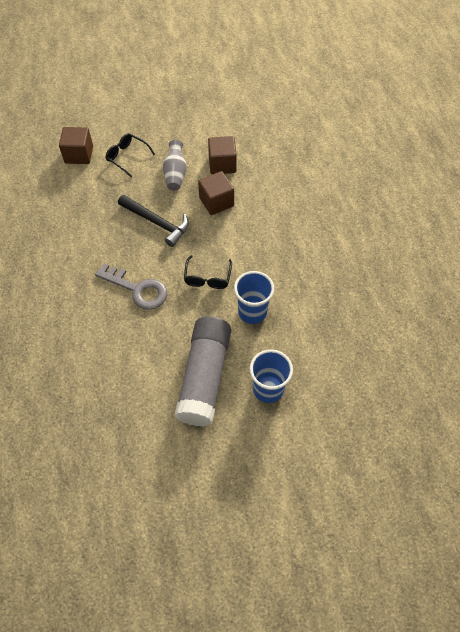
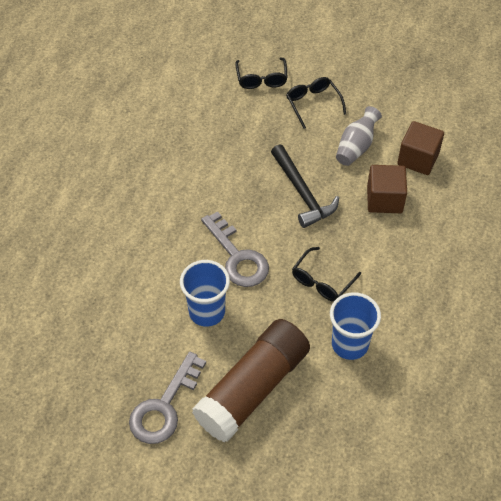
camera: 30 degrees right, 5 degrees down
(79, 155) = (261, 79): brown cube -> black glasses
(149, 423) = (164, 407): none -> grey key
(204, 377) = (253, 388): grey glue stick -> brown glue stick
(268, 389) = (315, 439): blue cup -> blue cup (207, 312)

